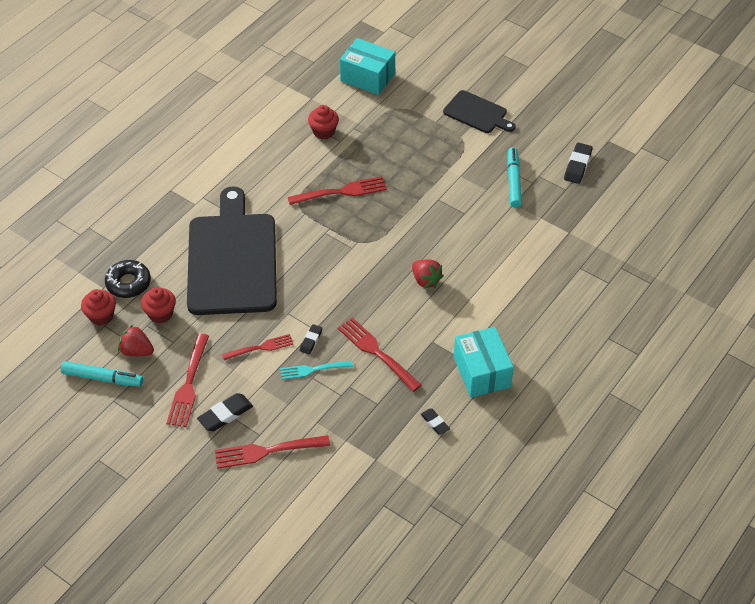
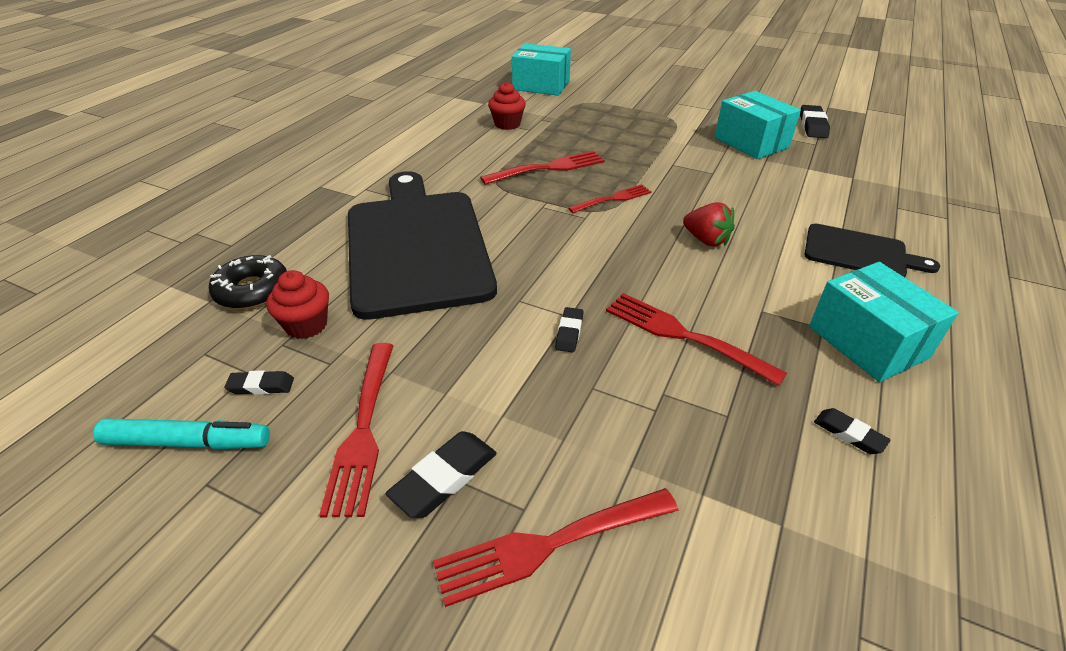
camera: 10 degrees left, 10 degrees down
(101, 316) = (200, 340): red cupcake -> none
(137, 351) = (261, 386): red strawberry -> black eraser
(261, 347) = (487, 353): red fork -> red fork (613, 199)
(313, 369) = (588, 375): turquoise fork -> none
(477, 113) = (673, 99): black cutting board -> black cutting board (860, 252)
(513, 181) = (751, 142): turquoise marker -> turquoise box

